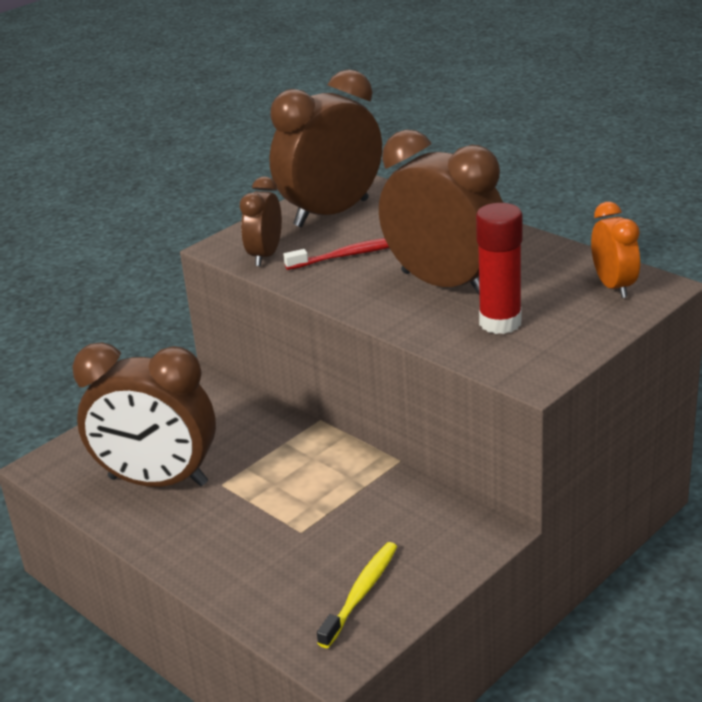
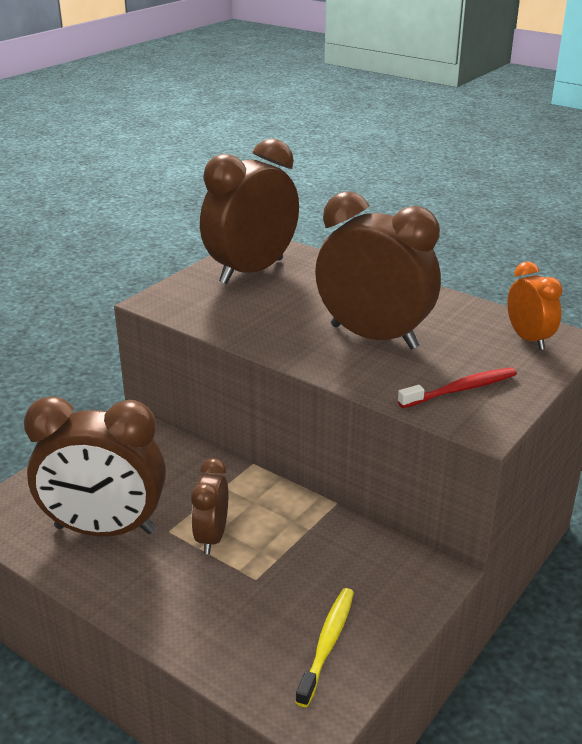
camera: 10 degrees left, 0 degrees up
(265, 255) = (198, 310): brown clock -> brown clock (212, 537)
(349, 255) = (278, 310): red toothbrush -> red toothbrush (461, 389)
(500, 323) = (436, 373): red glue stick -> none

